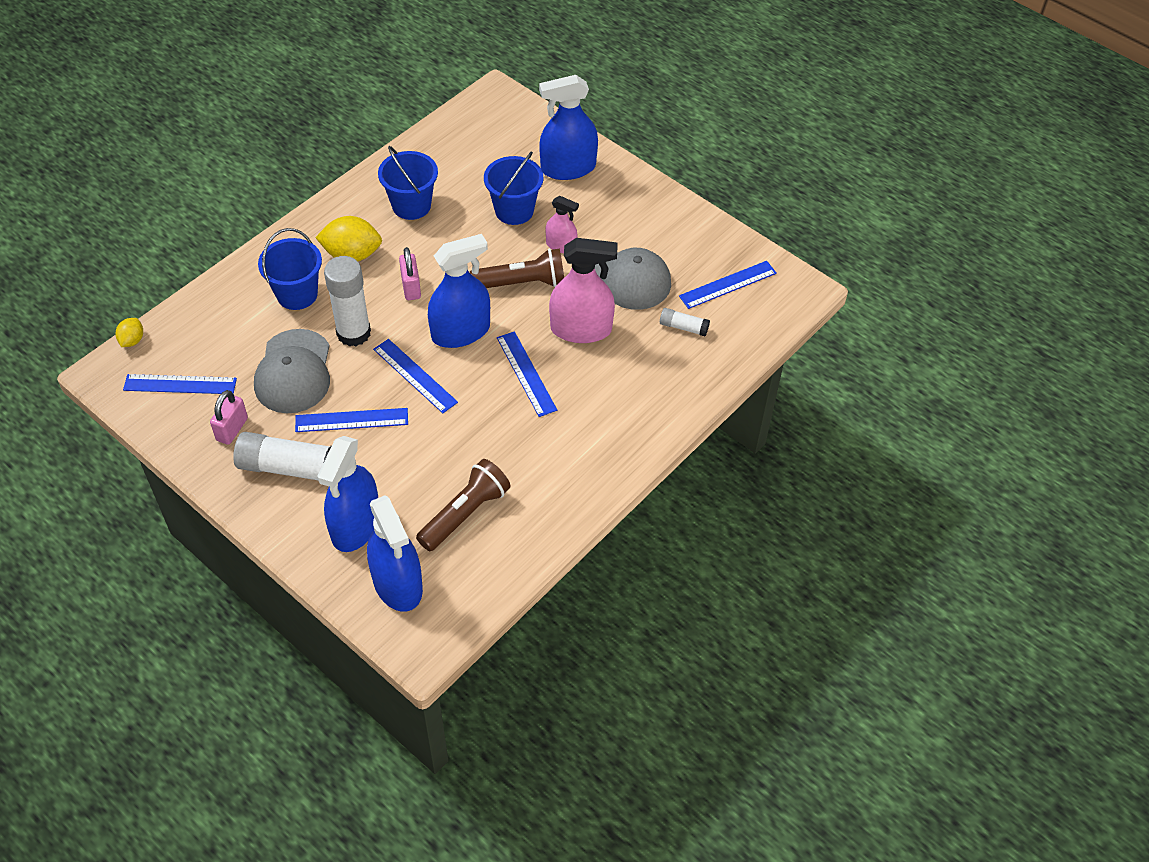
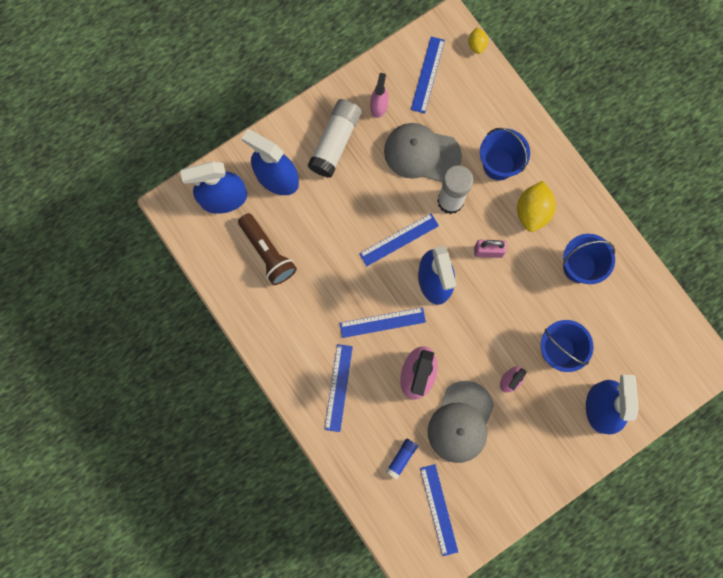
camera: 105 degrees right, 25 degrees up
(132, 340) = (476, 45): yellow lemon -> yellow lemon turned 60 degrees clockwise
(232, 429) = (379, 106): pink padlock -> pink spray bottle
(351, 420) = (367, 188): blue ruler -> blue ruler (338, 387)
(522, 283) = (475, 339): brown flashlight -> none
(683, 327) = (401, 458): white glue stick -> blue glue stick

